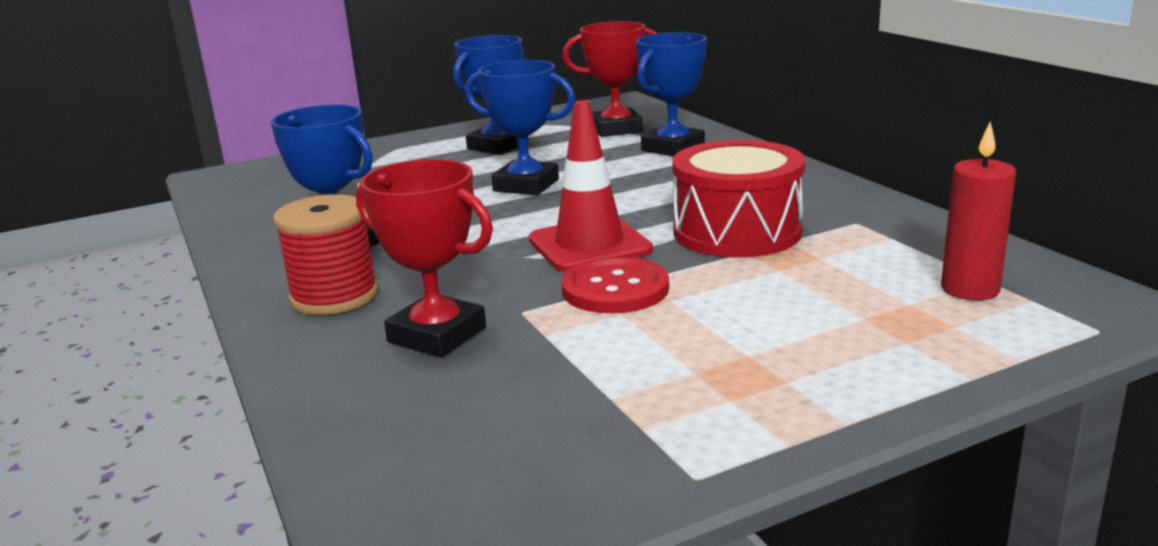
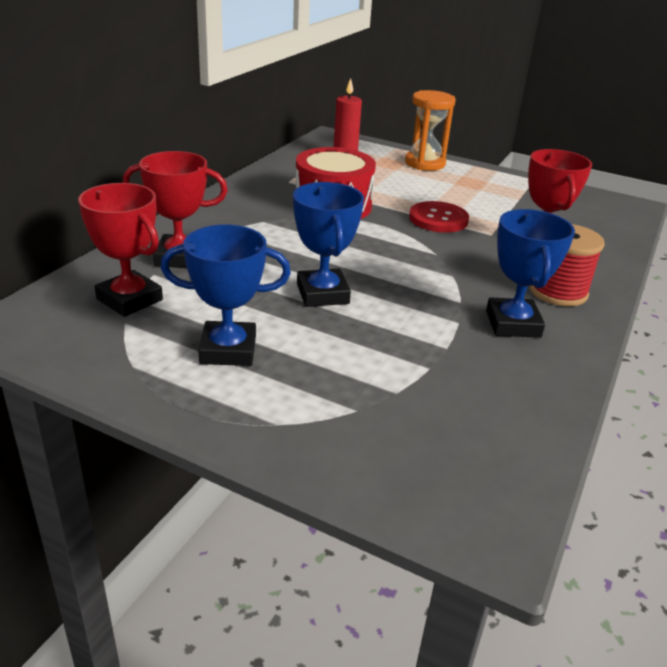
camera: 130 degrees left, 10 degrees up
(589, 245) = (398, 239): red traffic cone -> none
(673, 148) = (180, 257): blue trophy -> red trophy
(888, 361) = (425, 163): none -> orange hourglass

